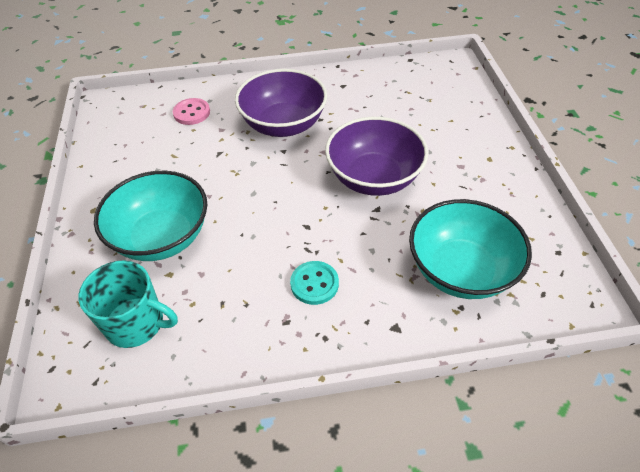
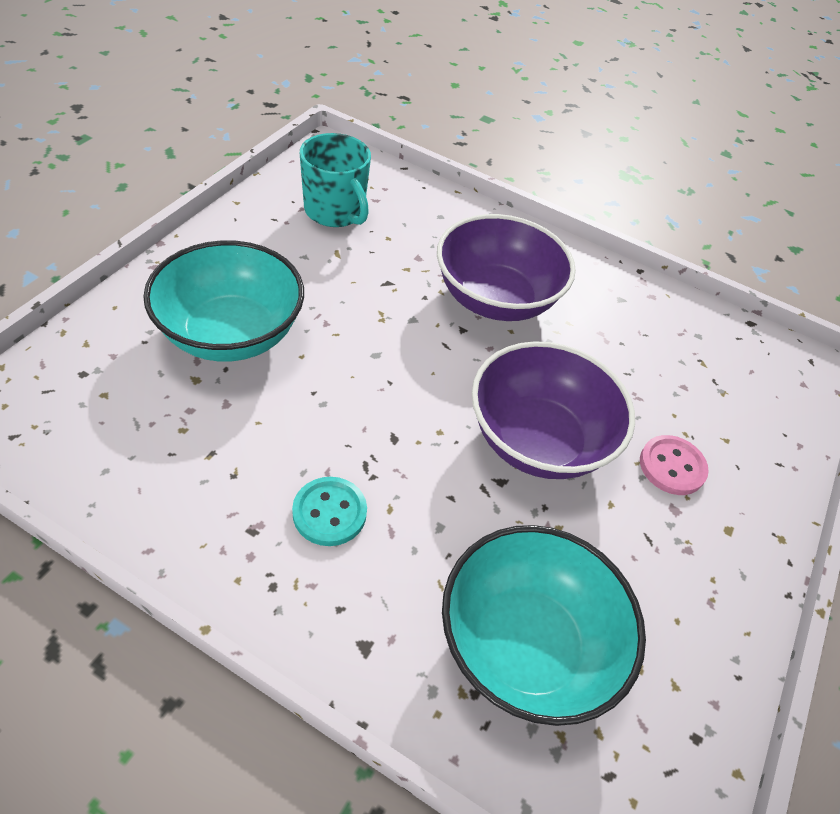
camera: 30 degrees right, 0 degrees up
(136, 323) = (110, 407): turquoise mug -> turquoise mug (335, 211)
(192, 113) = (406, 218): pink button -> pink button (672, 466)

